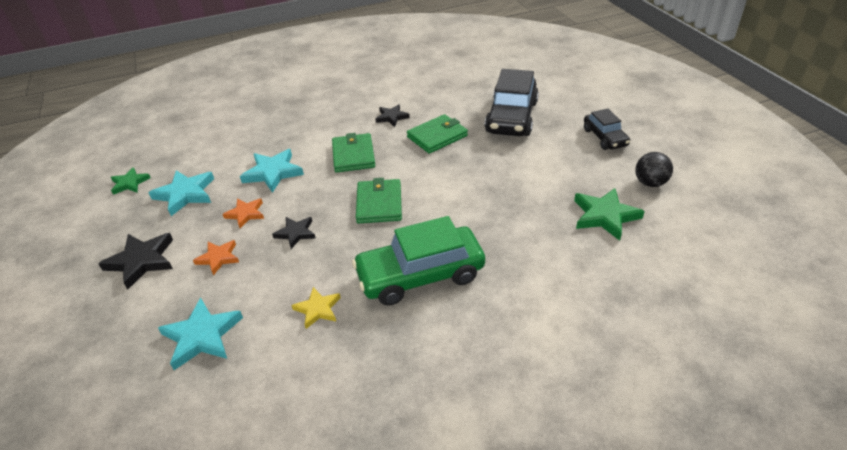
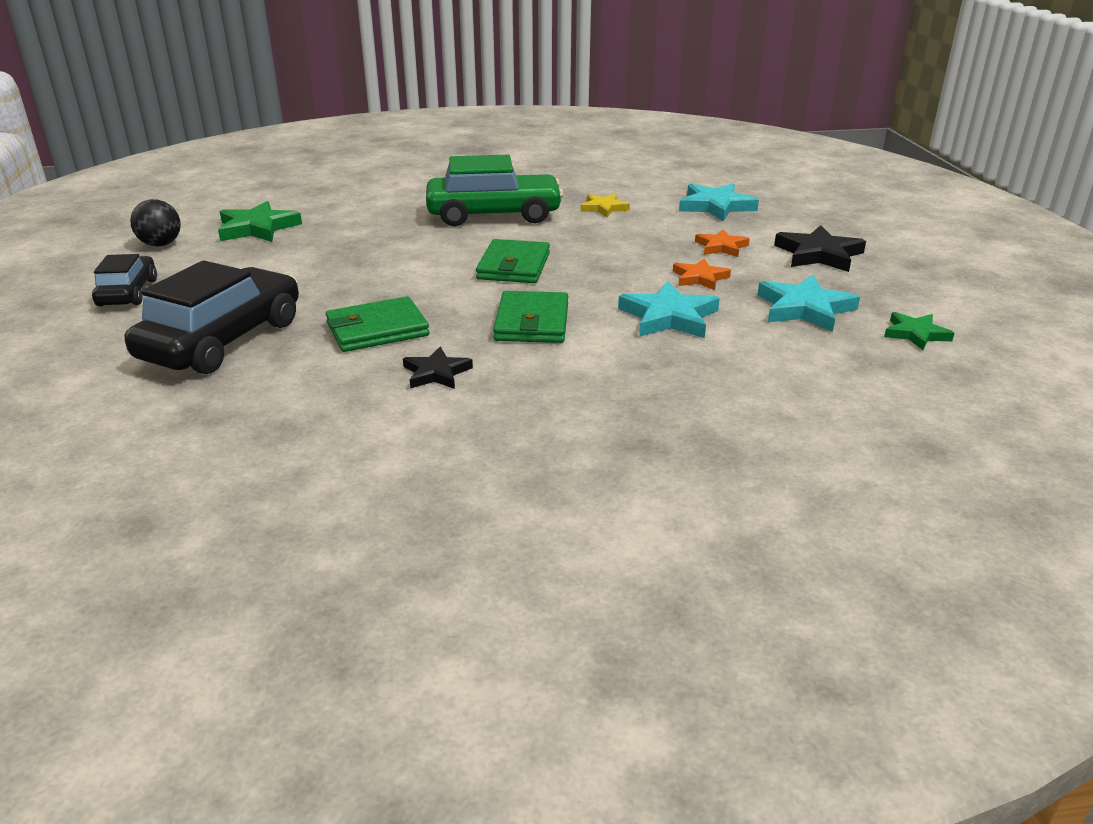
camera: 170 degrees left, 10 degrees down
(295, 233) = (628, 254): black star -> none

